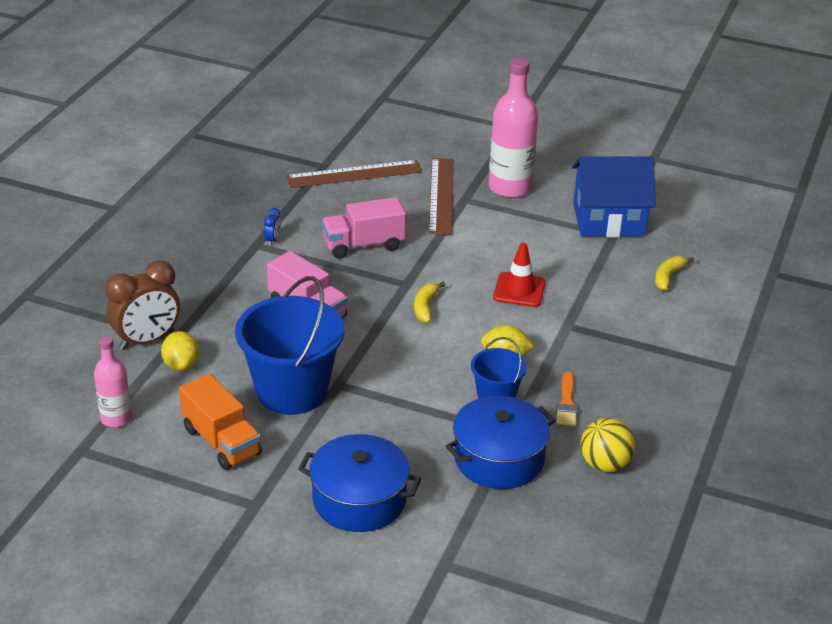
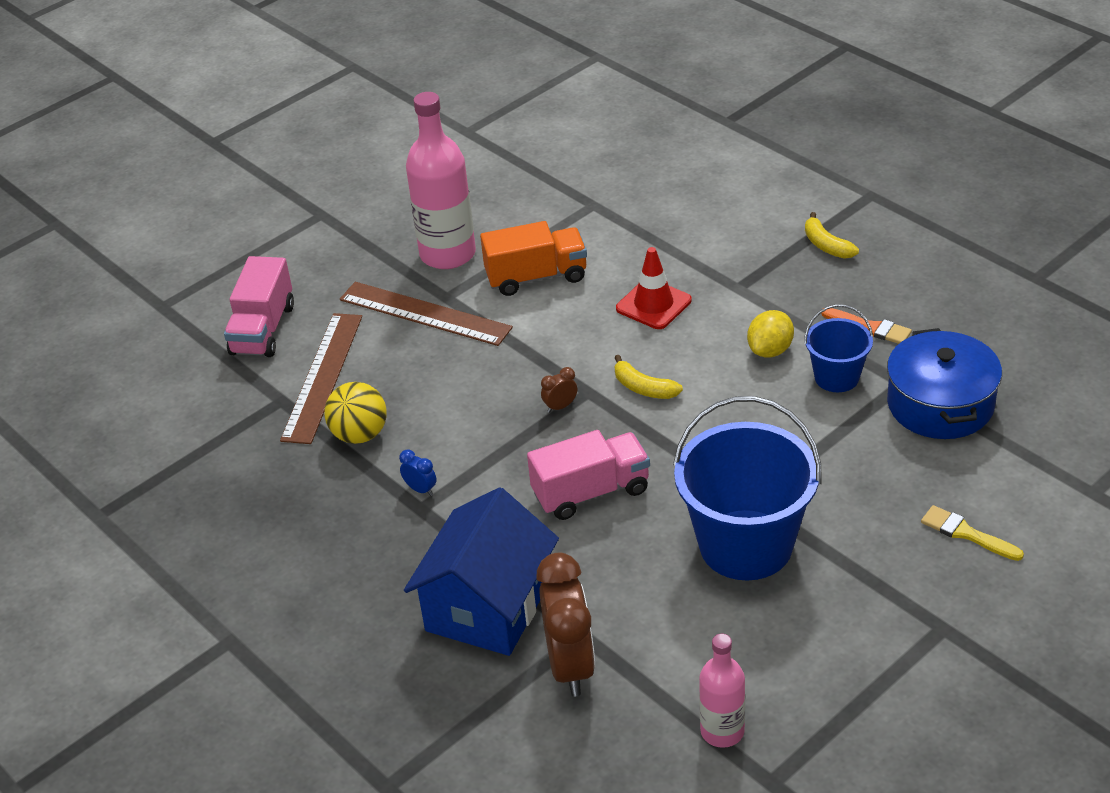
camera: 60 degrees left, 5 degrees up
(181, 365) = (642, 641): yellow lemon -> none
(221, 442) = (814, 633): orange truck -> orange truck (536, 277)
(359, 499) = (966, 533): blue pot -> yellow brush
(363, 245) = (485, 408): pink truck -> pink truck (263, 329)
(384, 276) = (560, 406): none -> brown clock
(604, 464) = (979, 330): yellow ball -> yellow ball (360, 434)
(608, 220) = (562, 199): blue house -> blue house (488, 606)
(668, 277) = (693, 191): yellow banana -> yellow banana (826, 245)

